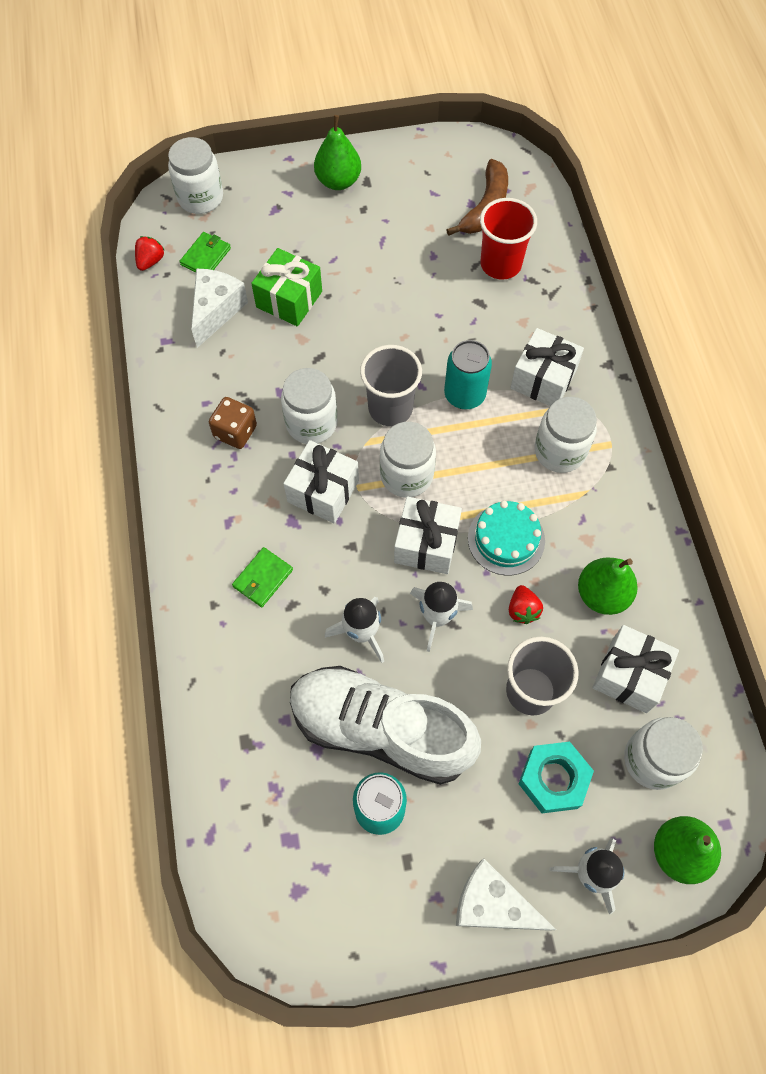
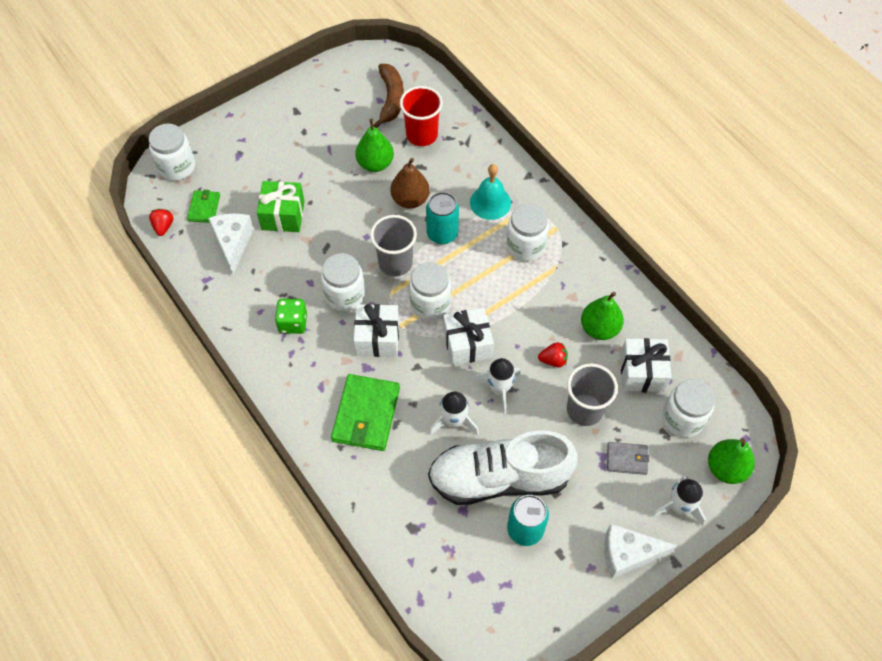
camera: 25 degrees left, 5 degrees down
(235, 432) = (293, 323): brown dice -> green dice
(263, 578) = (366, 414): green wallet -> green wallet, size x1.84
(338, 181) = (275, 118): green pear -> green pear (375, 164)
(447, 338) = (410, 200): none -> brown pear
(506, 539) = (519, 318): turquoise cake -> none
(522, 610) = (553, 360): red strawberry -> red strawberry turned 60 degrees counterclockwise
(543, 379) = (490, 202): white gift -> turquoise bell
(553, 779) = (627, 459): turquoise nut -> grey wallet

